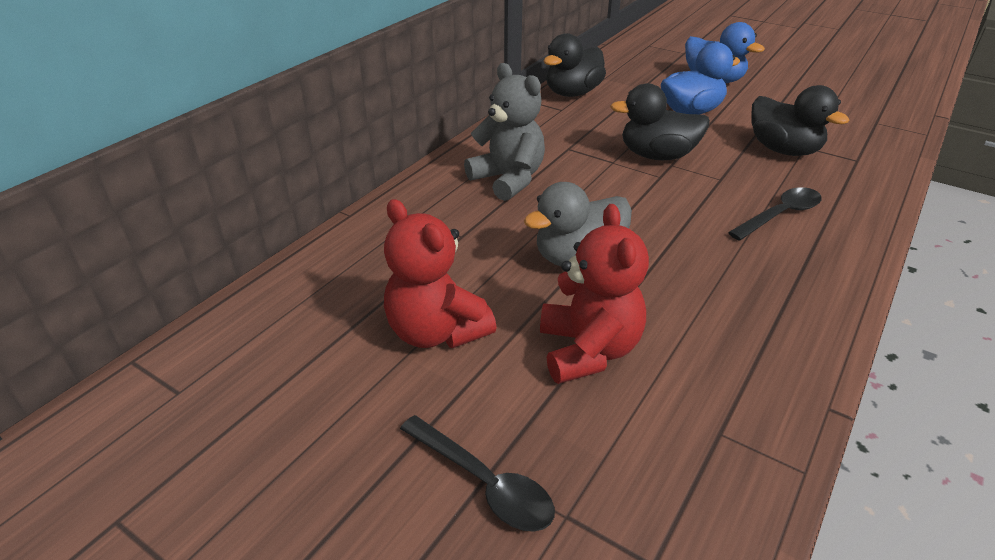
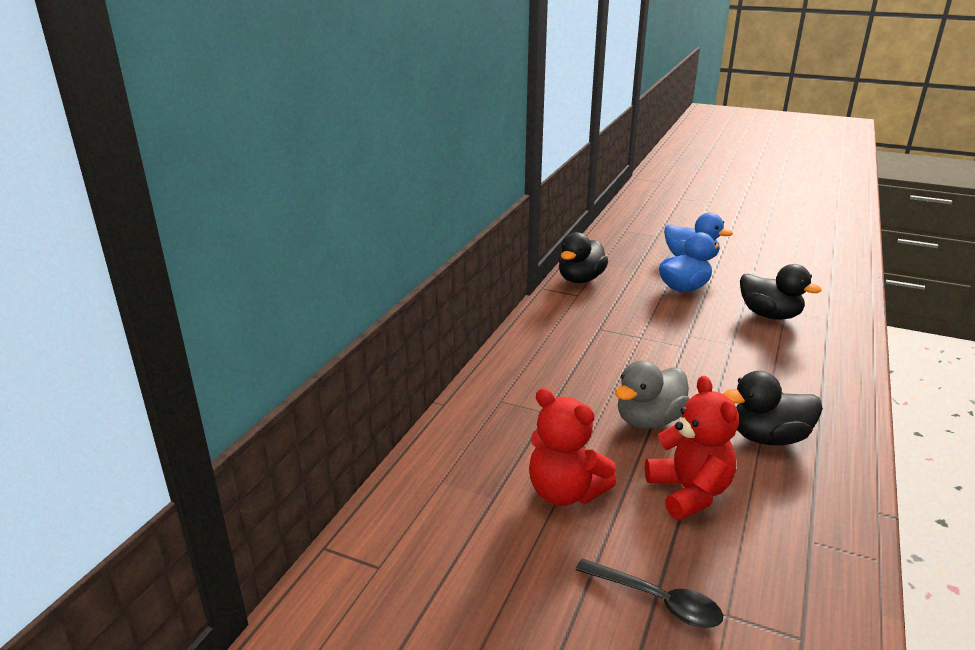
camera: 10 degrees left, 10 degrees down
(508, 179) = (562, 360): grey teddy bear -> none
(657, 156) = (673, 329): black duck -> black duck (768, 438)
(780, 215) = (788, 369): black spoon -> none

